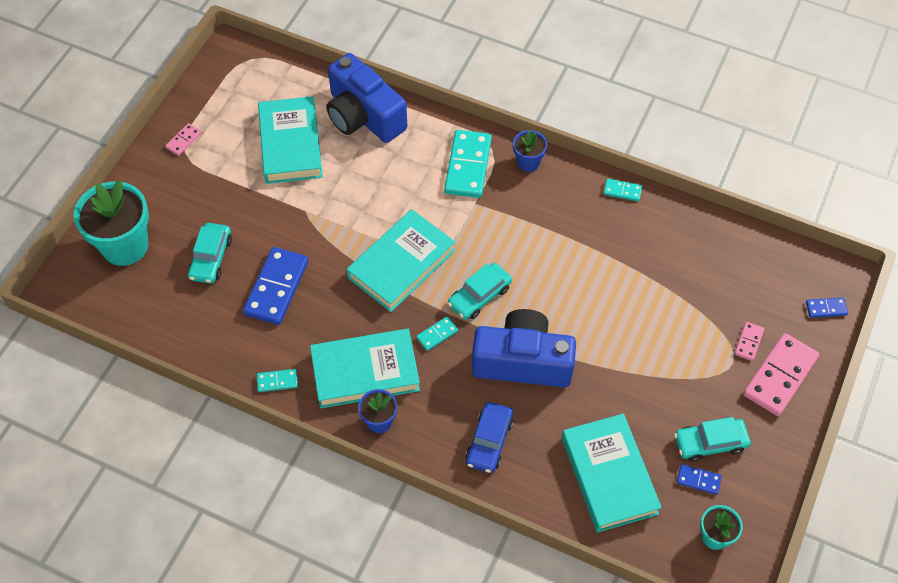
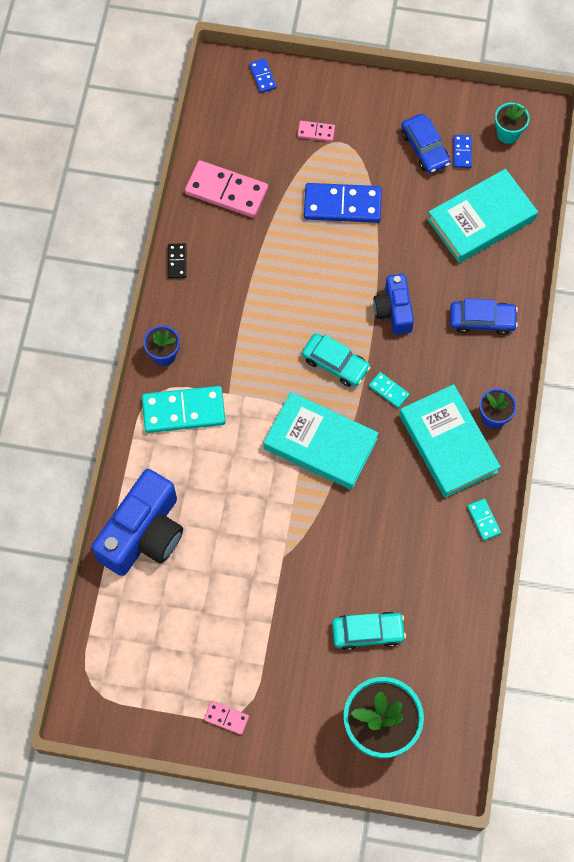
camera: 105 degrees left, 10 degrees up
(276, 288) = (383, 554): blue domino -> blue domino (342, 205)
(290, 144) = (202, 599): turquoise book -> none
(522, 361) = (394, 310): blue camera -> blue camera, size x0.58
(622, 191) = (177, 262): turquoise domino -> black domino
(710, 443) = (425, 148): turquoise car -> blue car
(780, 376) = (343, 104): pink domino -> pink domino (226, 191)

